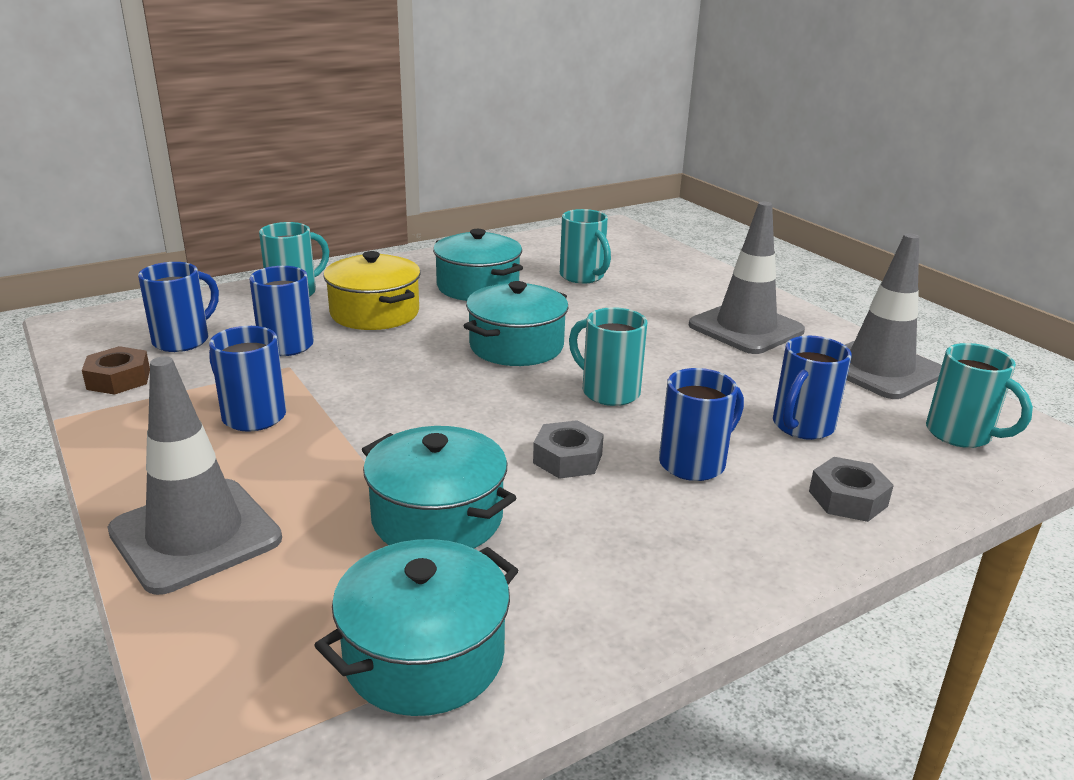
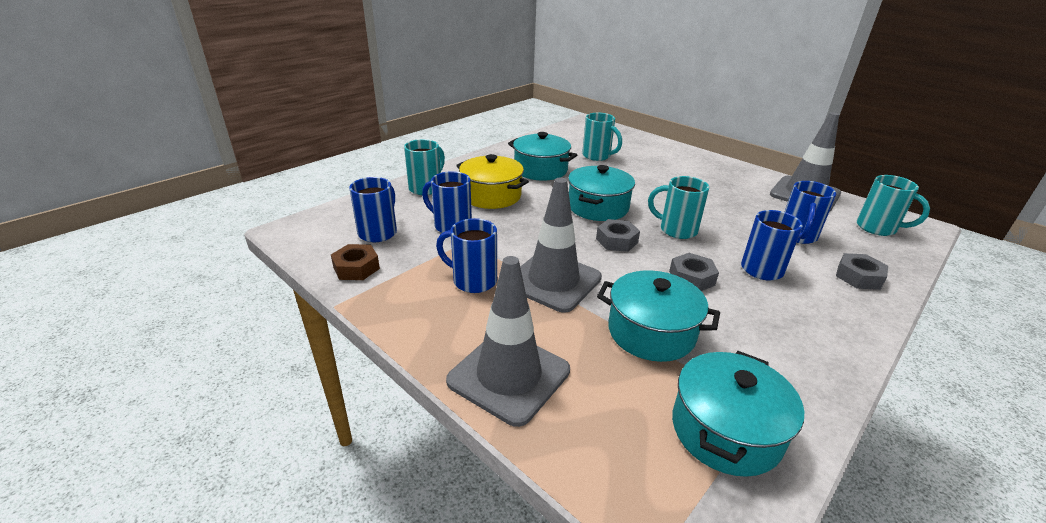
camera: 15 degrees left, 5 degrees up
(501, 394) = (616, 241): none -> grey nut
(746, 328) = (715, 178): grey traffic cone -> grey traffic cone (553, 281)

